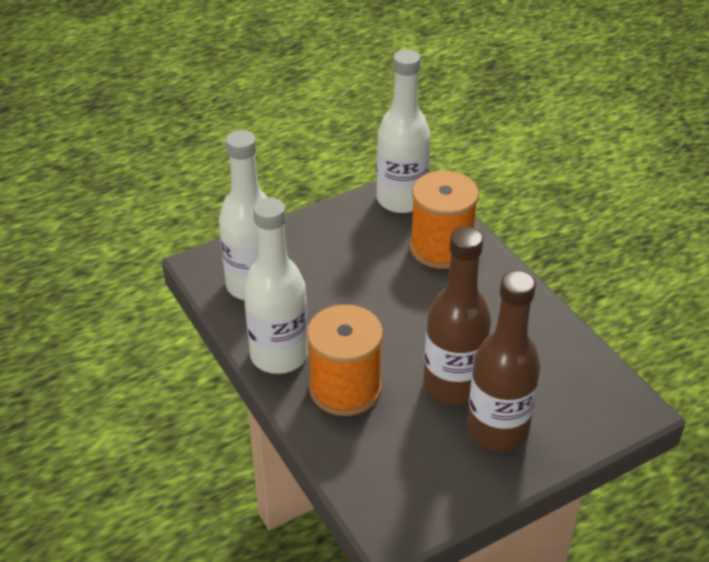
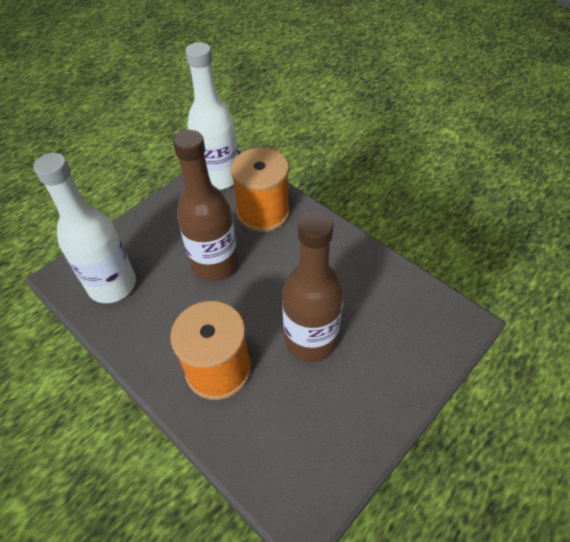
camera: 15 degrees left, 10 degrees up
(279, 355) = (151, 350): white bottle -> none
(497, 430) = (361, 375): brown bottle -> brown bottle (215, 264)

